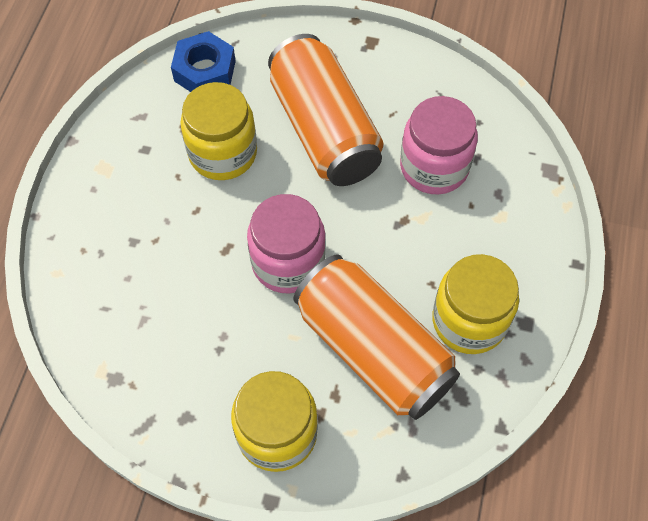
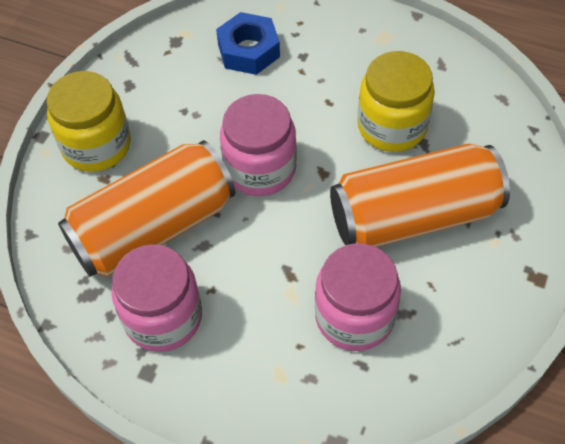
camera: 100 degrees right, 5 degrees down
(204, 71) = (496, 117): blue nut -> blue nut (248, 50)
(469, 320) = (163, 317): yellow jar -> pink jar

